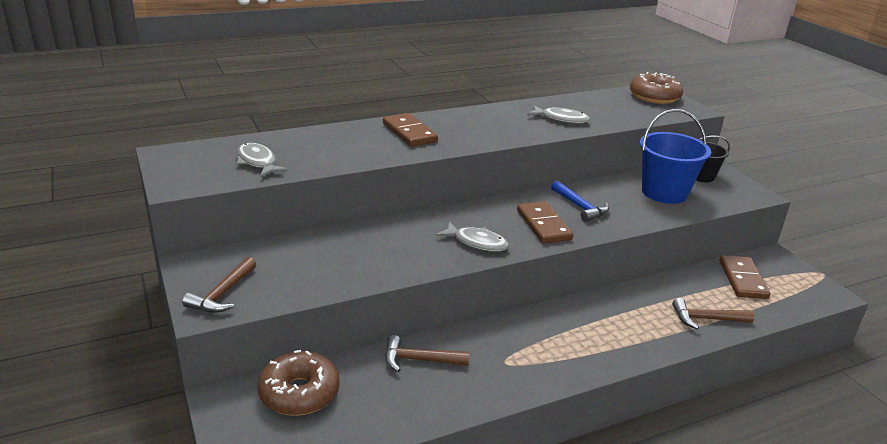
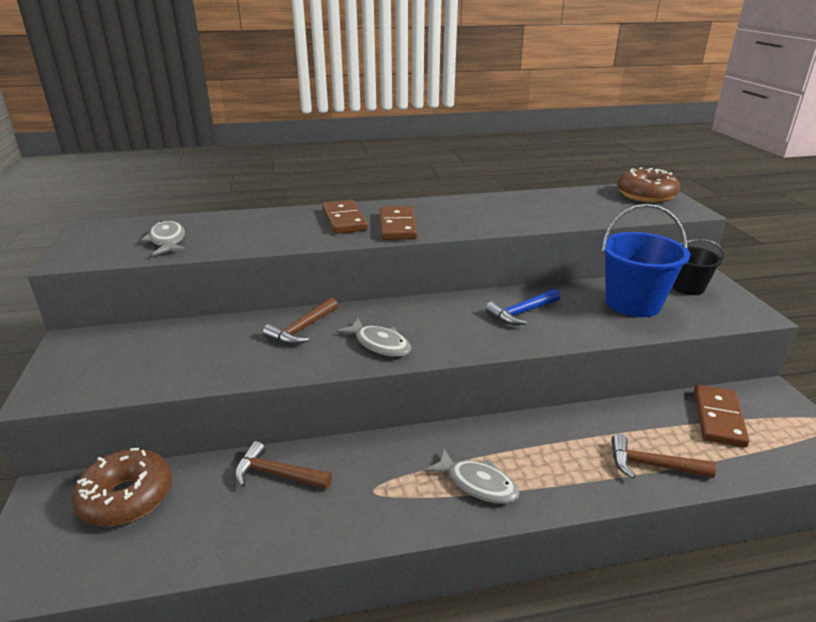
camera: 15 degrees right, 0 degrees up
(222, 294) = (75, 377): brown hammer -> brown hammer (302, 329)
(543, 225) = (467, 330): brown domino -> brown domino (397, 226)
(561, 119) = (522, 213): grey fish -> grey fish (477, 483)
(580, 207) = (521, 313): blue hammer -> blue hammer turned 75 degrees clockwise

